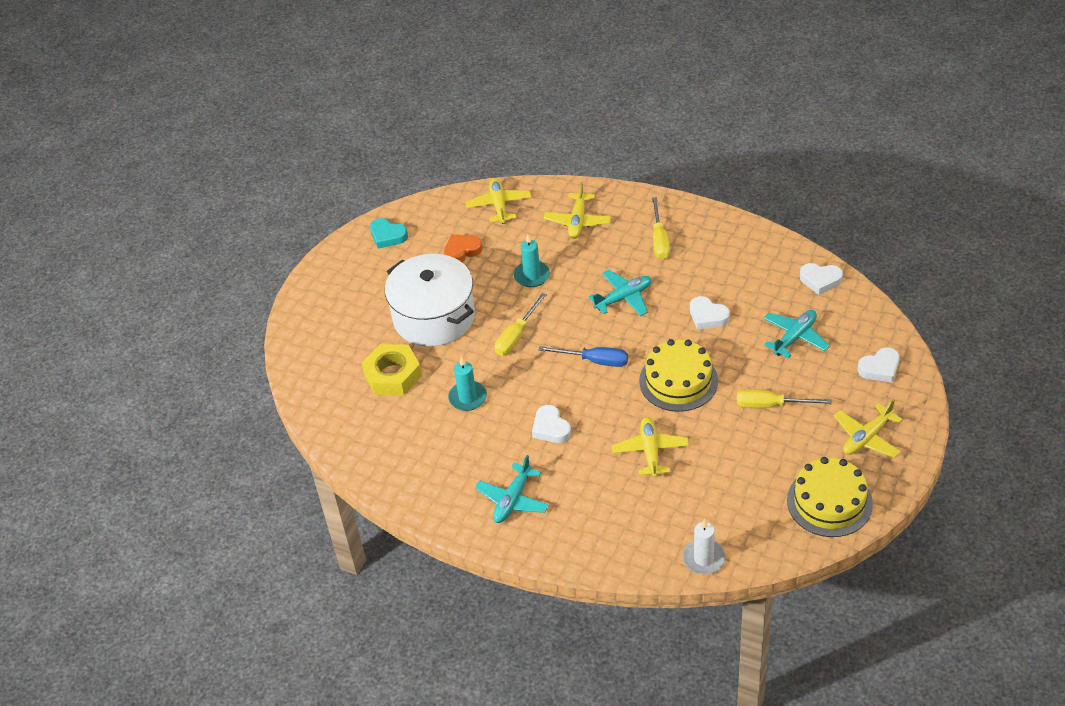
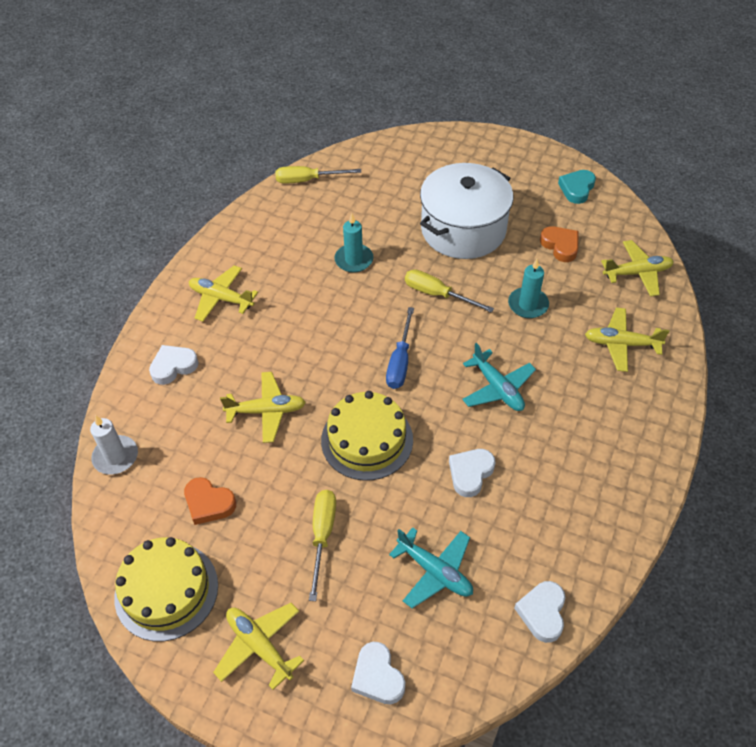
camera: 85 degrees right, 5 degrees up
(392, 375) = (386, 205): yellow nut -> none
(512, 500) = (221, 298): turquoise plane -> yellow plane
(551, 428) = (308, 325): white heart -> white heart (173, 366)
(659, 240) = (600, 425): yellow screwdriver -> yellow screwdriver (307, 180)
(747, 483) = (209, 503): none -> orange heart

